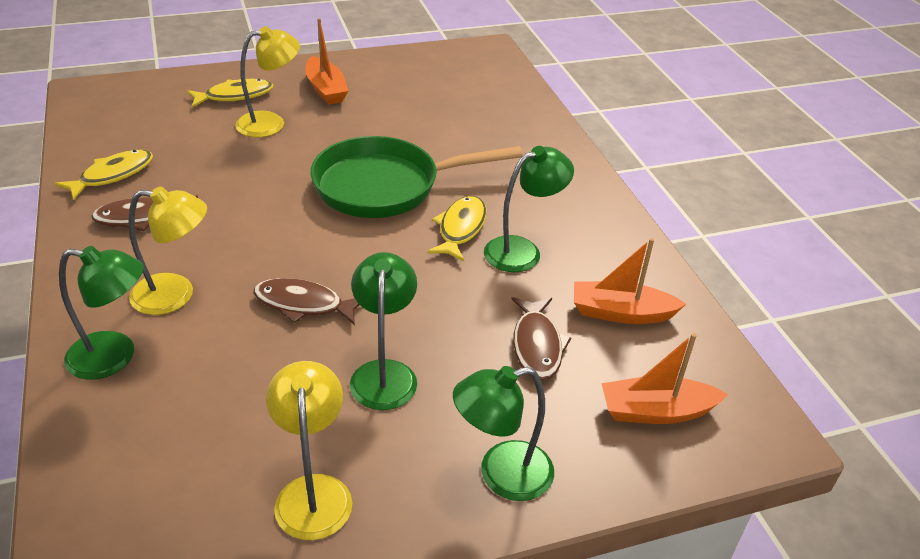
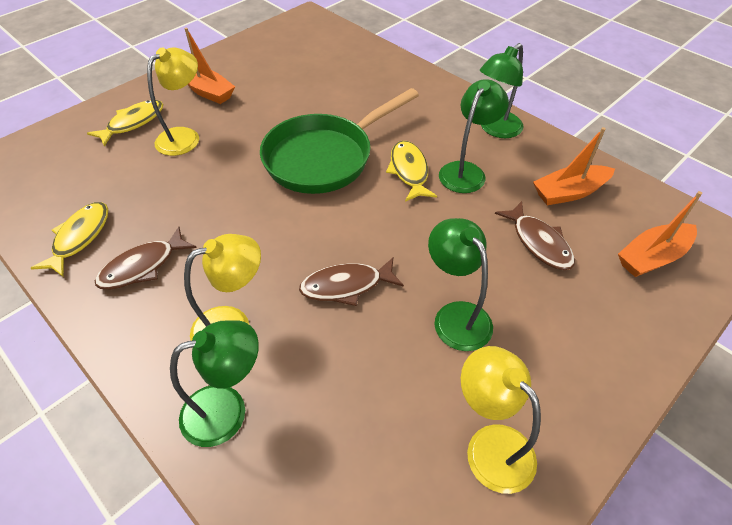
camera: 25 degrees left, 10 degrees up
(501, 475) = (603, 357): green lamp -> green lamp (495, 129)

